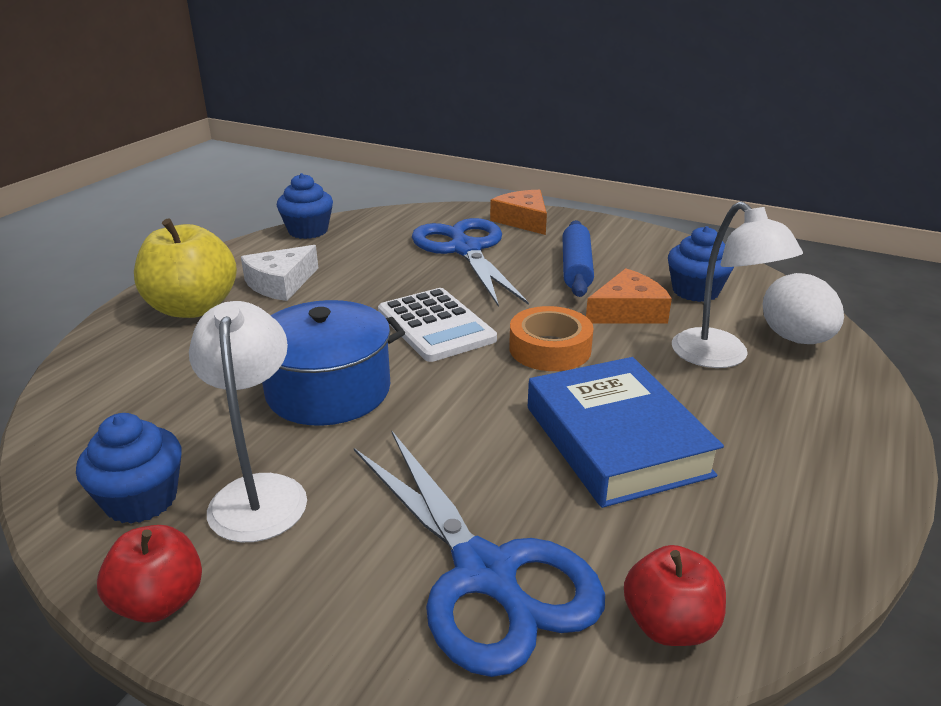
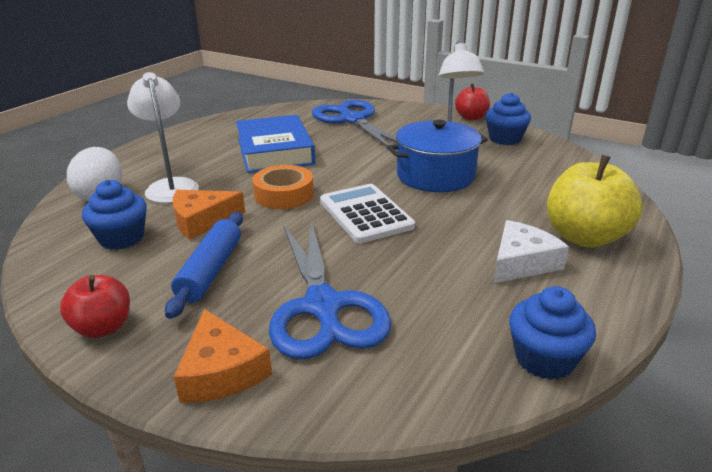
camera: 175 degrees left, 0 degrees up
(669, 625) = (293, 111): red apple -> red apple (103, 327)

